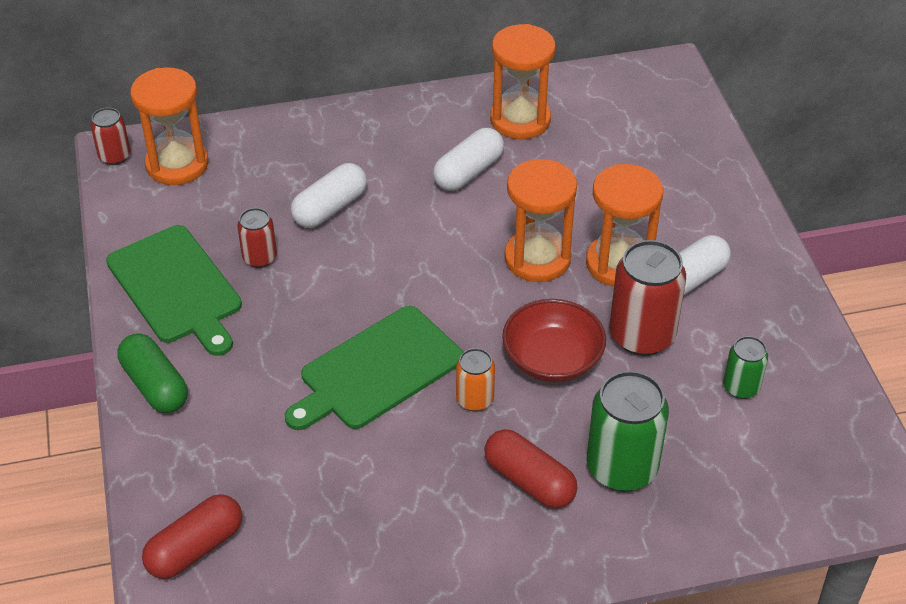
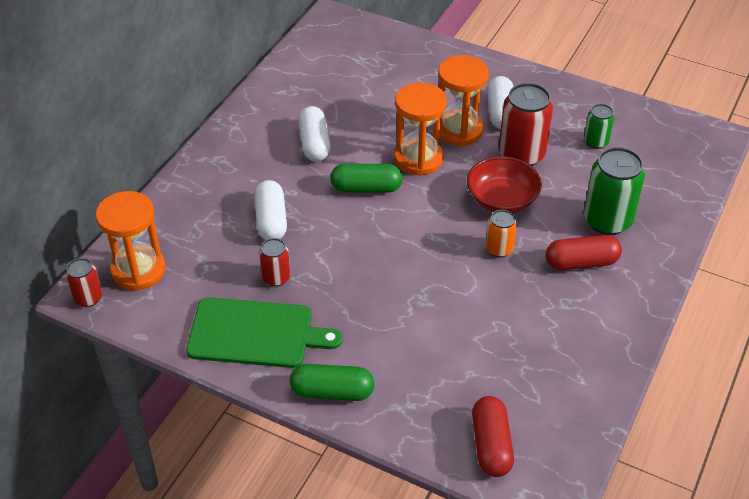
camera: 50 degrees left, 0 degrees up
(377, 370) = (432, 278): green cutting board -> none
(449, 246) = (366, 188): none -> green capsule
(520, 120) = (298, 97): orange hourglass -> none

